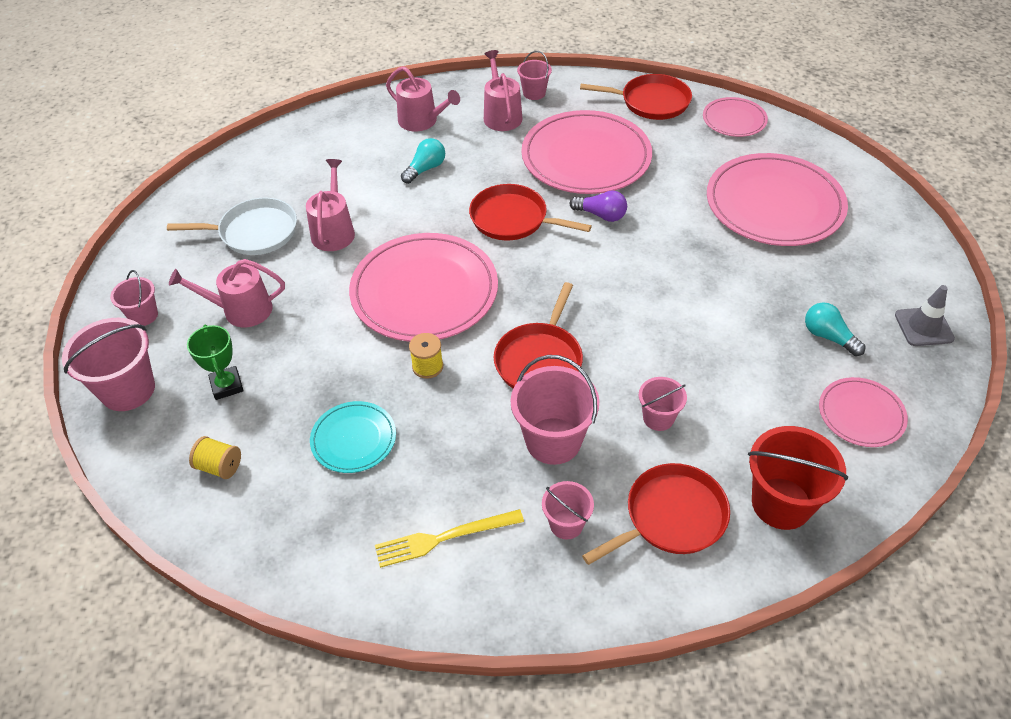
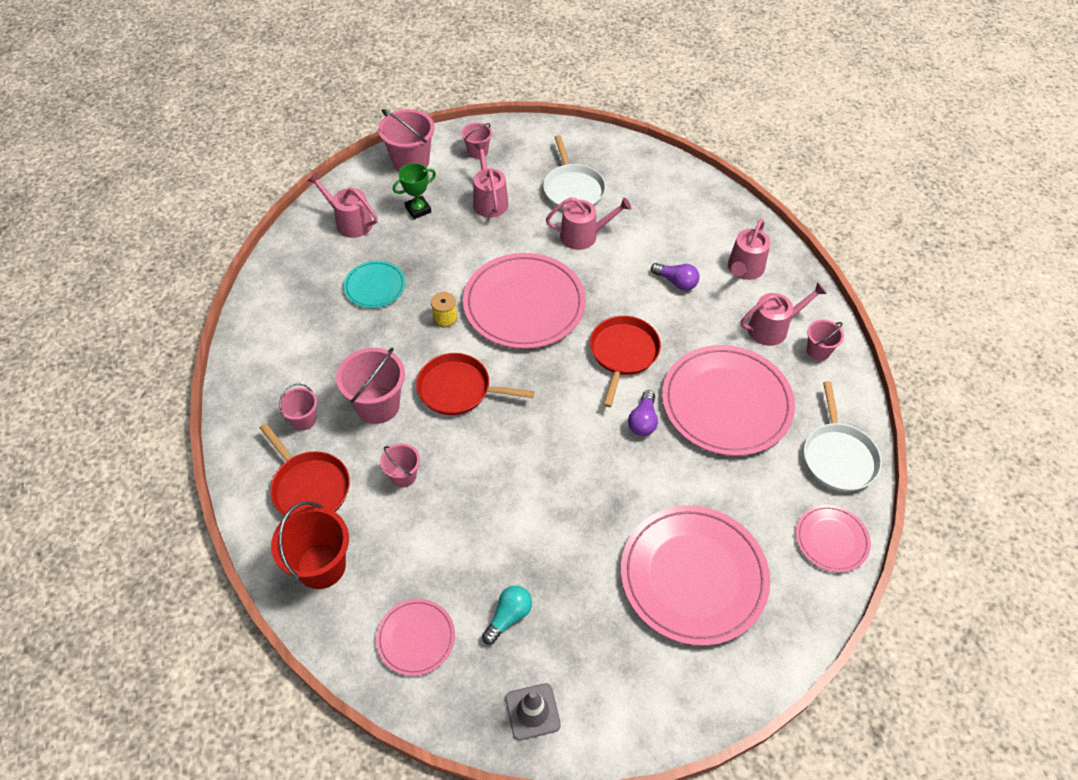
camera: 80 degrees right, 5 degrees up
(219, 466) = (350, 222): yellow spool -> pink watering can
(425, 169) = (676, 282): turquoise light bulb -> purple light bulb
(443, 538) = (293, 349): yellow fork -> none
(651, 102) = (838, 456): red pan -> white pan

